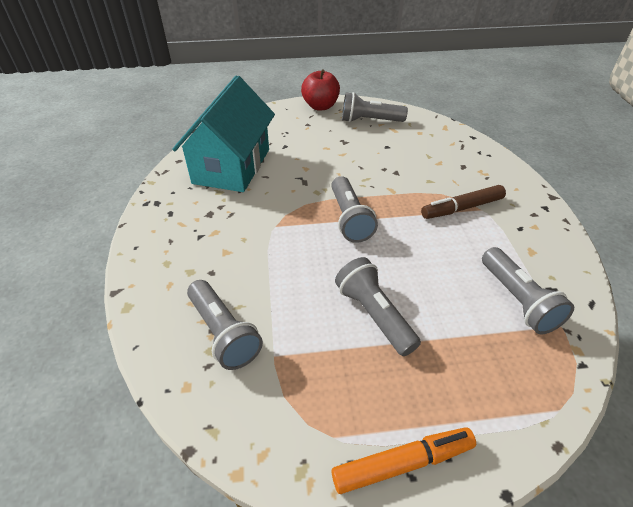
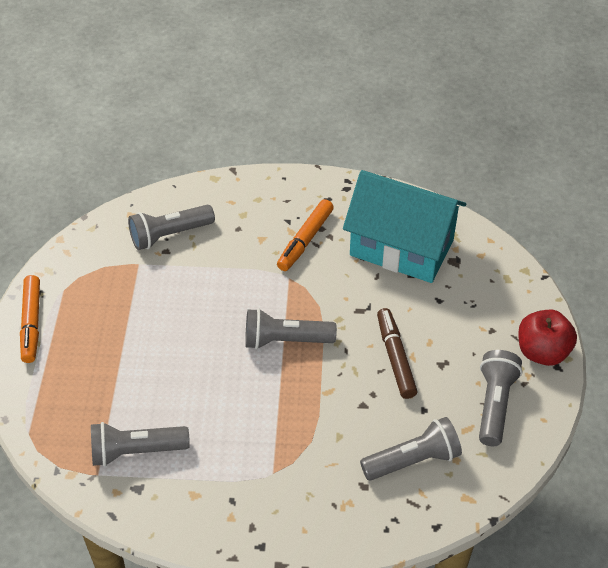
camera: 100 degrees right, 5 degrees up
(226, 221) = (305, 240): none -> orange marker
(374, 315) = (155, 334): grey flashlight -> grey flashlight (412, 460)
(462, 208) = (279, 453): brown marker -> brown marker (395, 358)

